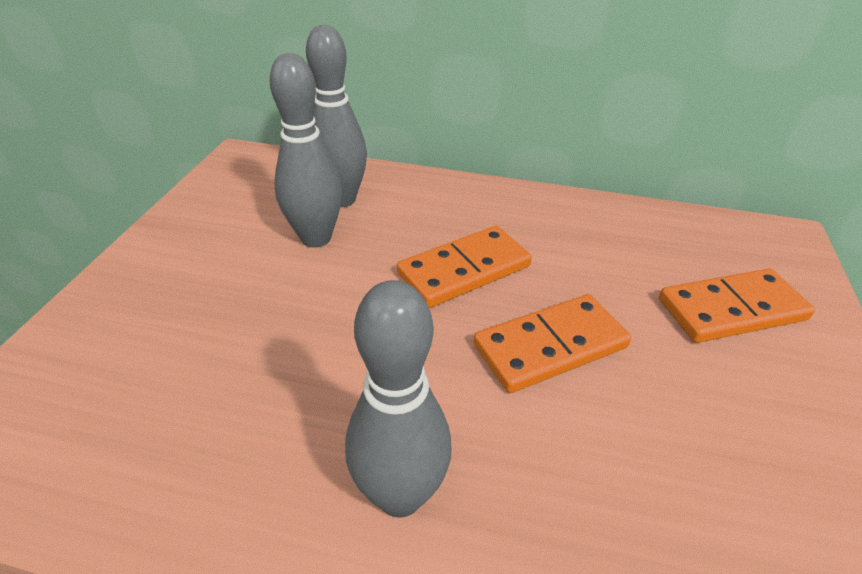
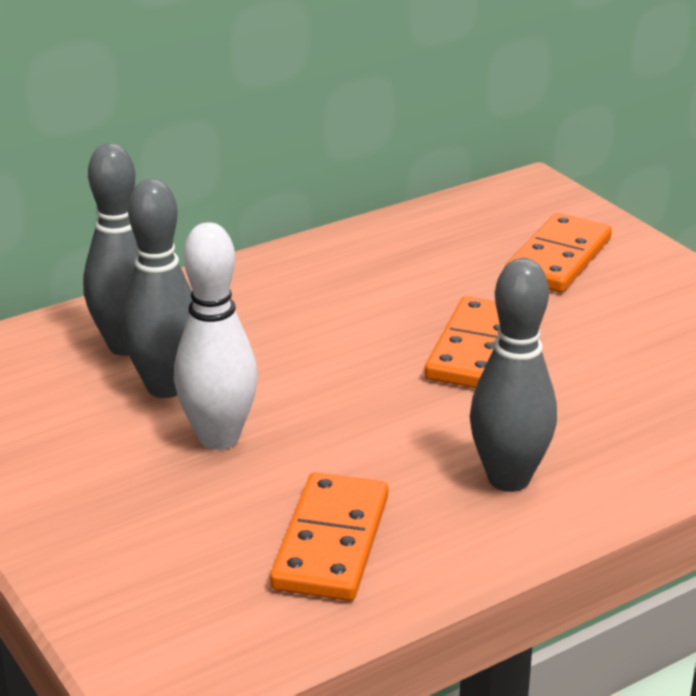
camera: 45 degrees left, 10 degrees down
(283, 293) = (219, 438): none -> white bowling pin
(464, 270) = (337, 338): orange domino -> orange domino (331, 542)

